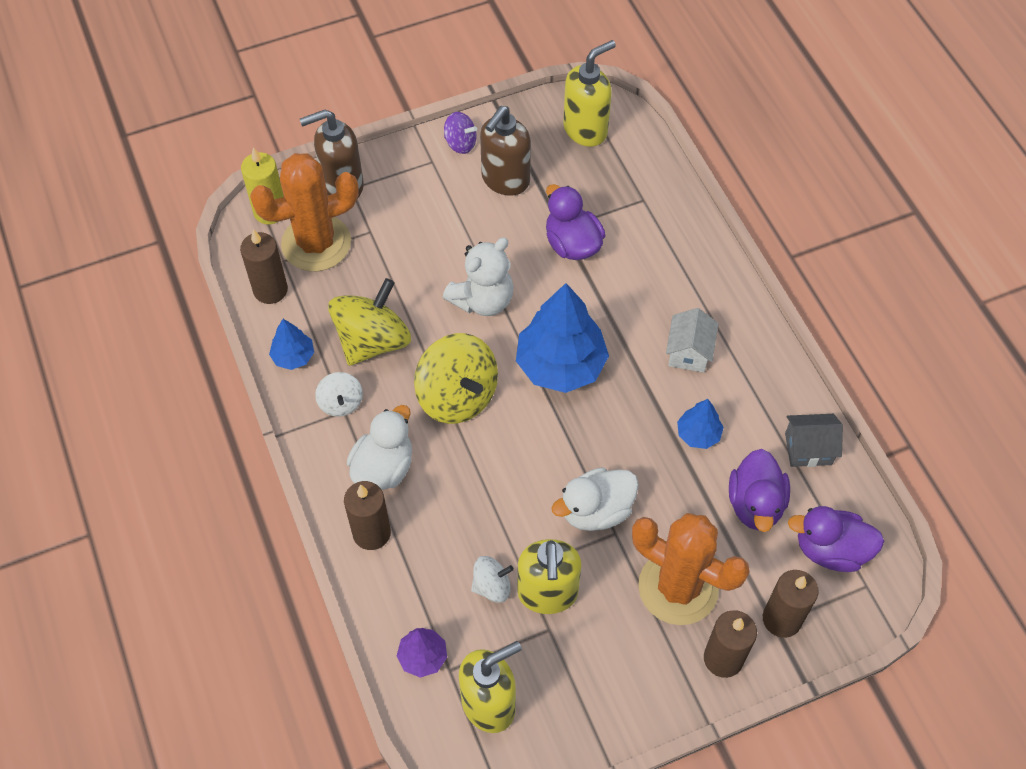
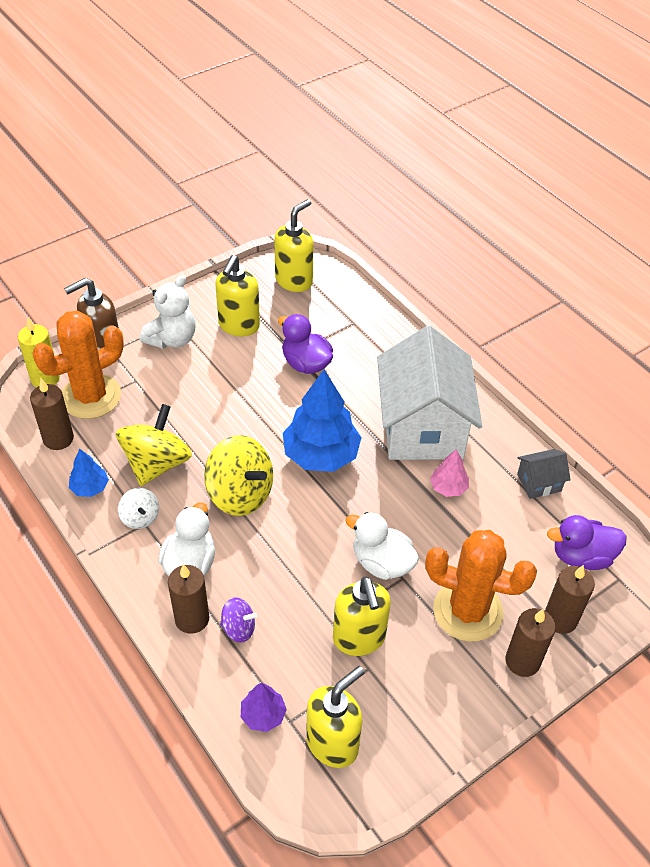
camera: 15 degrees left, 10 degrees down
(460, 143) = (195, 305): purple spinning top -> purple spinning top (238, 628)
(483, 300) = (243, 416): white teddy bear -> white teddy bear (172, 339)
(492, 586) = (309, 642): white spinning top -> none
(505, 180) = (239, 326): brown soap dispenser -> yellow soap dispenser
(596, 510) = (381, 563): white duck -> white duck turned 75 degrees clockwise
(689, 352) = (422, 427): white house -> white house, size x2.43
(698, 434) = (448, 488): blue tree -> pink tree
(755, 504) = (510, 532): purple duck -> none

